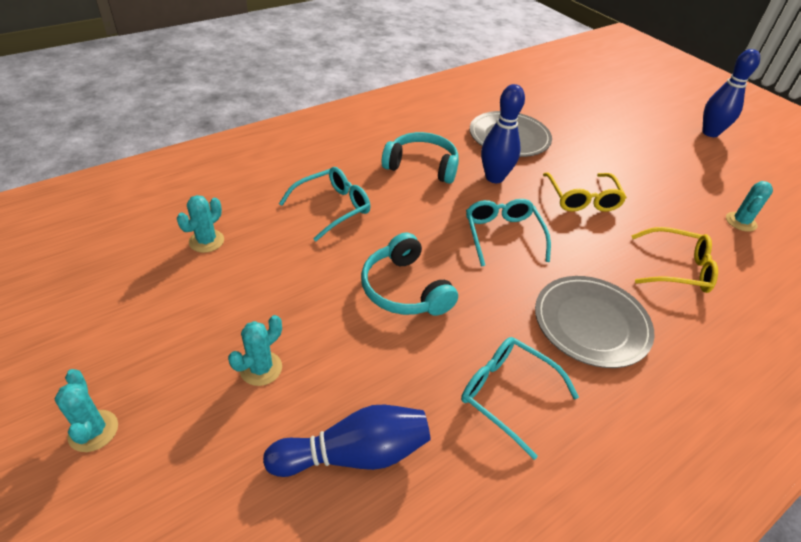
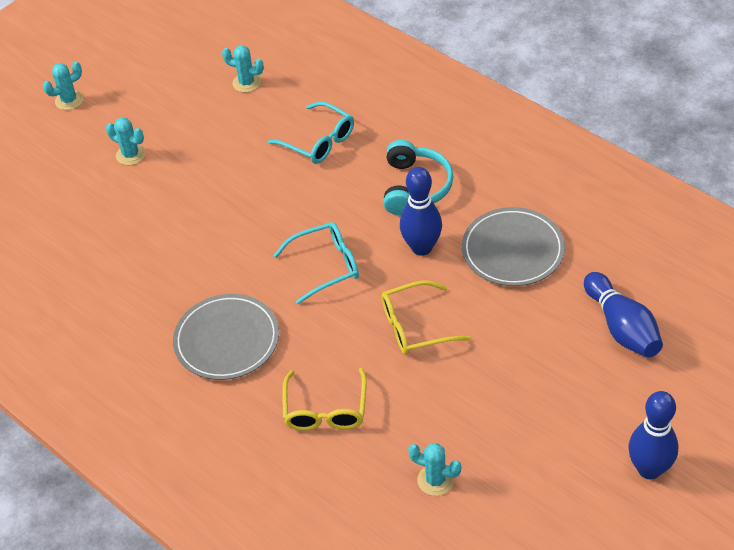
camera: 85 degrees right, 5 degrees up
(354, 454) = (75, 219): blue bowling pin -> blue bowling pin (622, 327)
(404, 289) = (230, 211): turquoise headphones -> none
(507, 394) = (138, 291): turquoise glasses -> none

